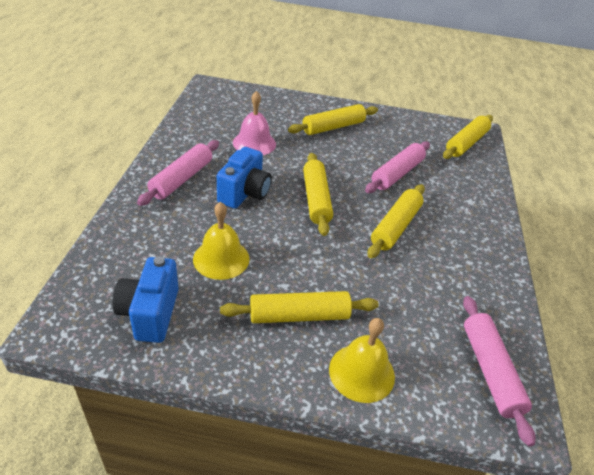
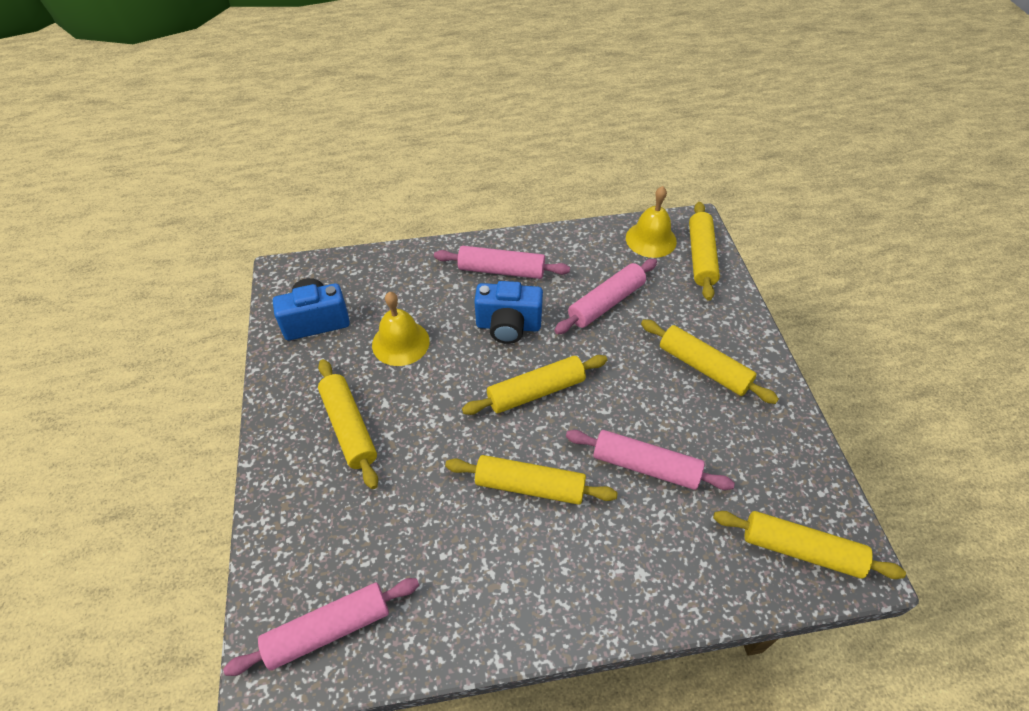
camera: 75 degrees right, 10 degrees up
(241, 94) = (701, 256): none -> yellow rolling pin
(254, 143) = (606, 303): pink bell -> pink rolling pin
(361, 372) = (294, 499): yellow bell -> yellow bell (651, 239)

